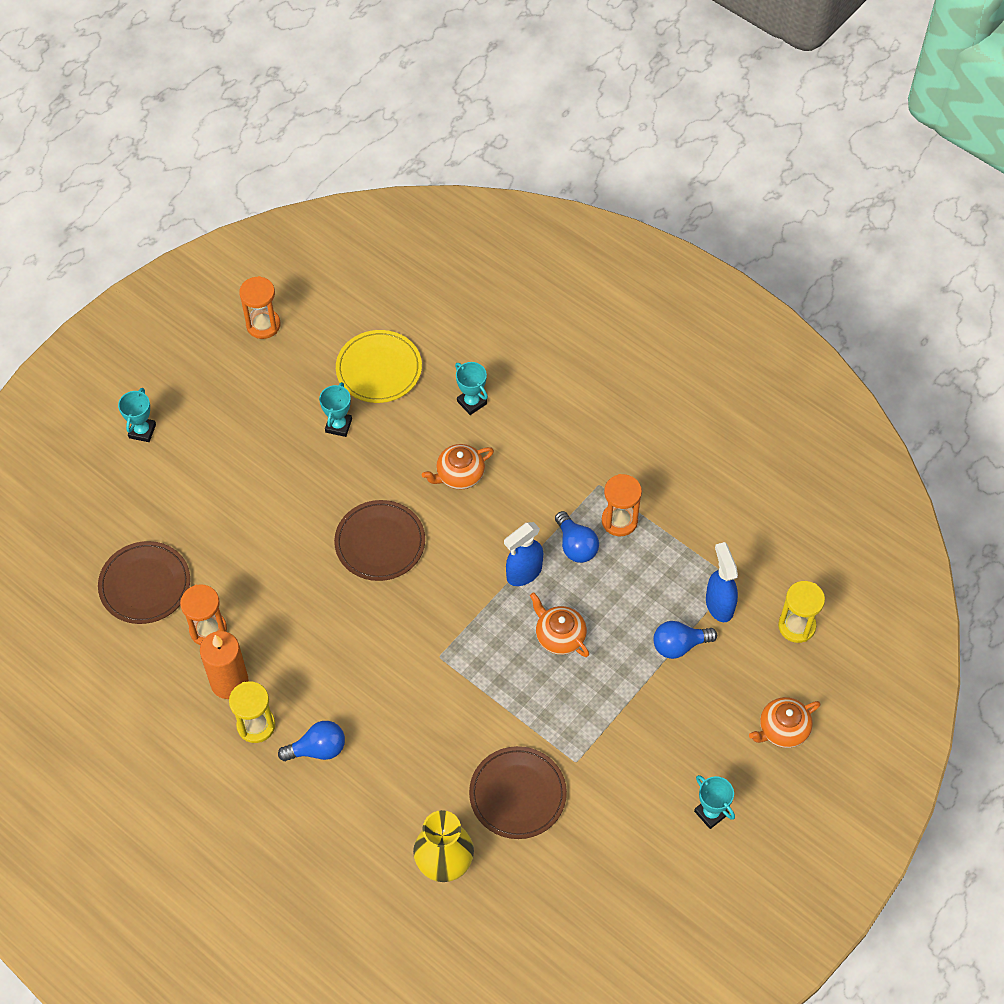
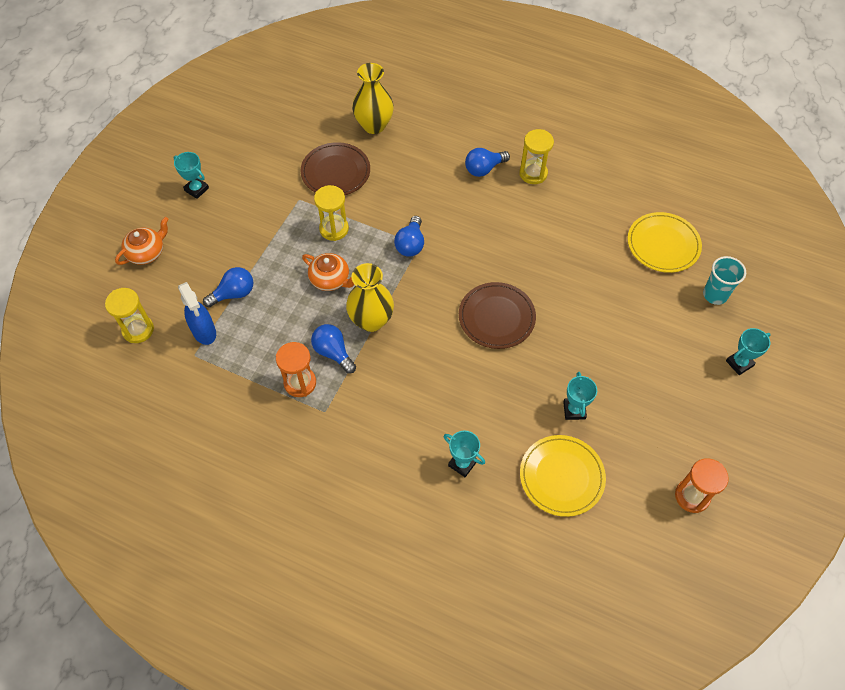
camera: 165 degrees right, 0 degrees up
(122, 510) = (715, 295): none -> turquoise cup
(142, 431) = (739, 363): turquoise trophy -> turquoise trophy turned 60 degrees clockwise
(145, 585) = (663, 244): brown plate -> yellow plate
(208, 629) = (599, 225): orange hourglass -> none
(229, 682) = (565, 195): orange candle -> none
(449, 660) = (410, 244): none -> blue light bulb
(459, 475) = (451, 391): orange teapot -> none
(523, 573) = (371, 320): blue spray bottle -> yellow vase
(540, 705) = (334, 229): none -> yellow hourglass

